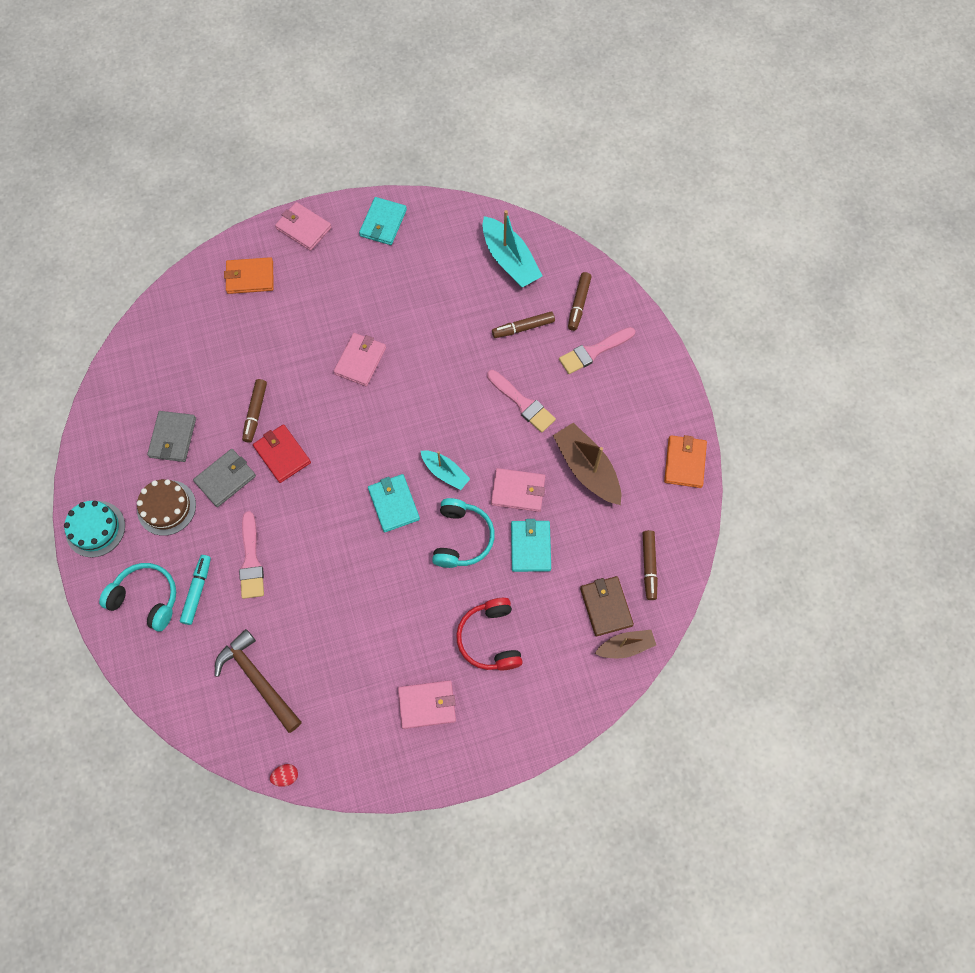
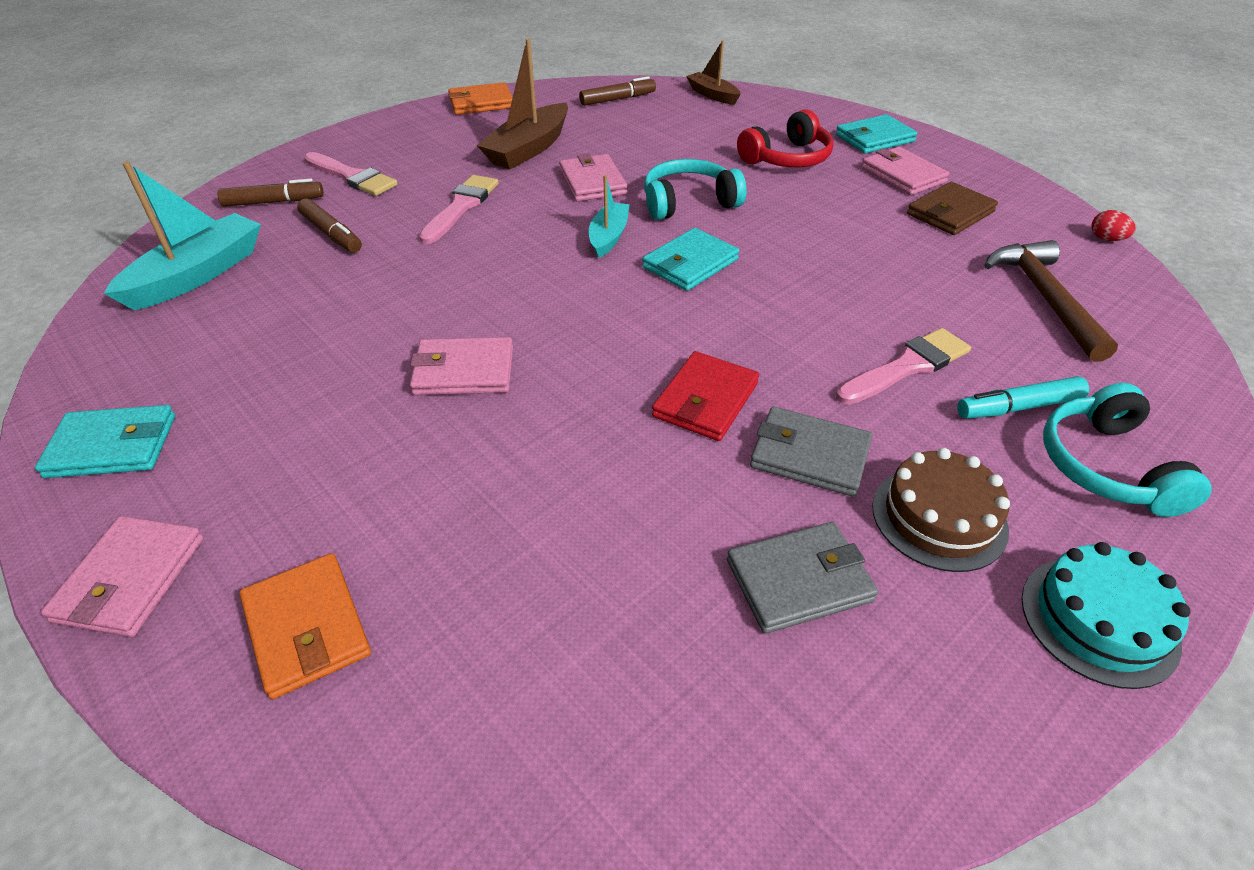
camera: 115 degrees left, 25 degrees down
(255, 412) = (651, 468): brown marker -> none
(258, 679) = (1044, 298): brown hammer -> brown hammer turned 150 degrees clockwise
(530, 547) = (656, 160): turquoise wallet -> turquoise wallet (874, 138)
(606, 606) = (682, 110): brown wallet -> brown wallet (950, 213)

